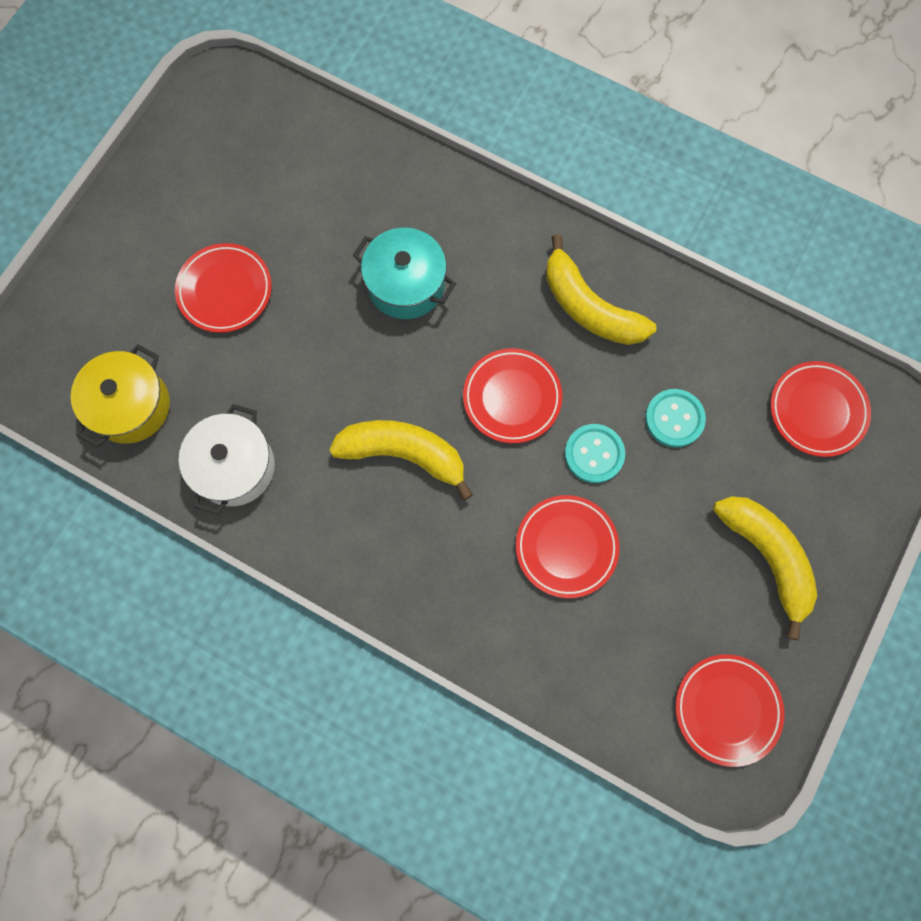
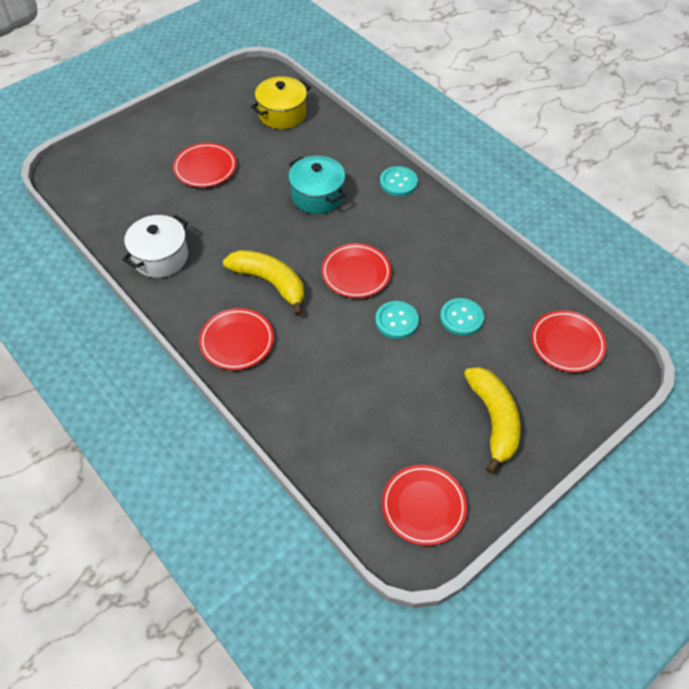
camera: 20 degrees right, 20 degrees down
(131, 406) = (117, 208): yellow pot -> yellow pot (282, 114)
(508, 222) = (398, 182): none -> turquoise button
(566, 547) = (352, 368): red plate -> red plate (237, 341)
(589, 307) = (430, 240): yellow banana -> none

